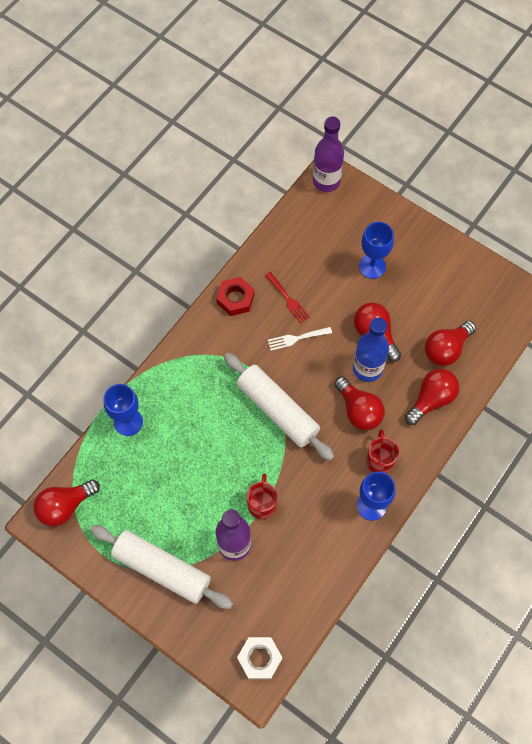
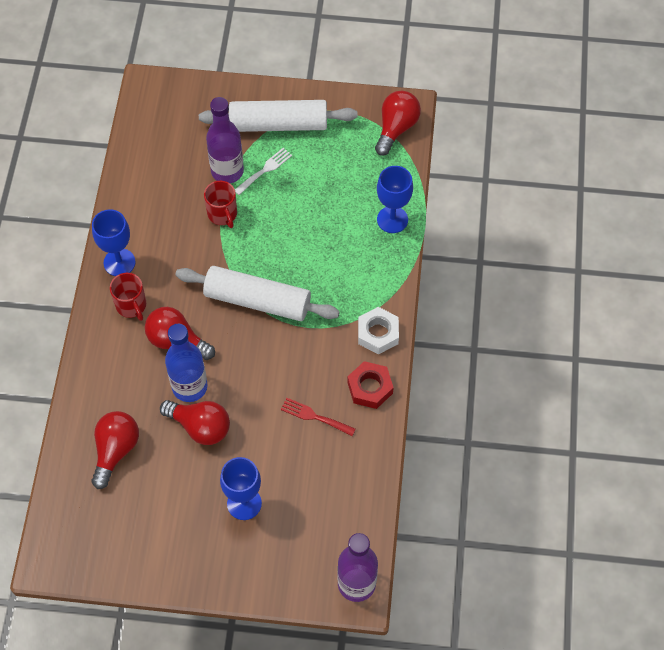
camera: 150 degrees right, 5 degrees down
(259, 658) = (155, 103): white nut -> white nut (378, 333)
(296, 338) = (280, 380): white fork -> white fork (265, 170)
(431, 399) = (107, 389): red light bulb -> none

